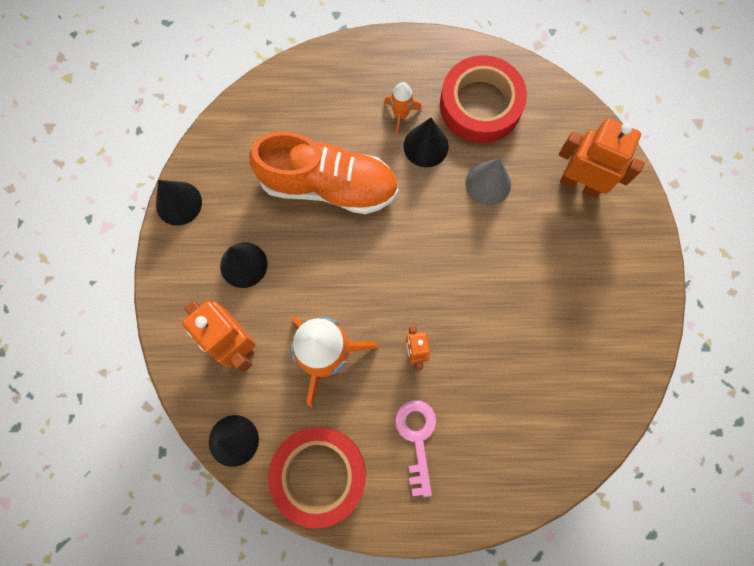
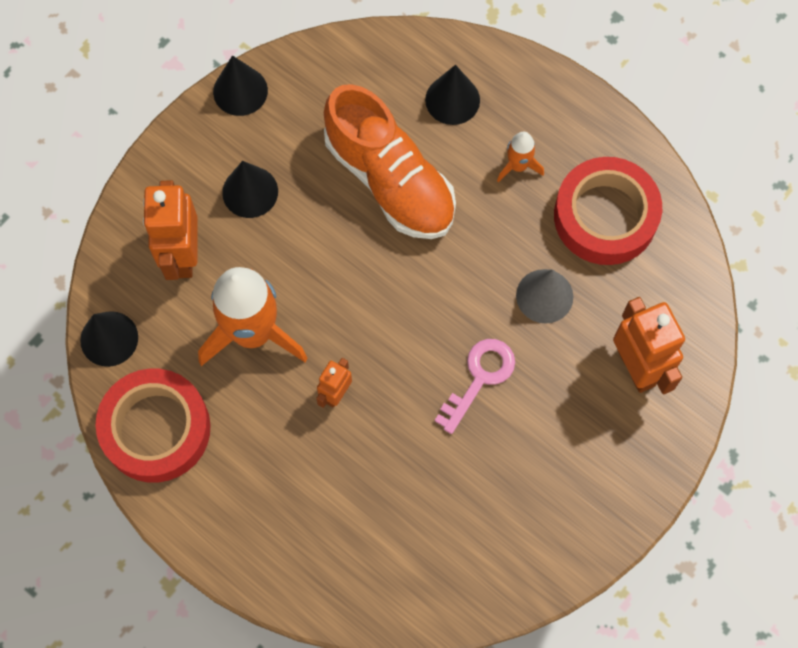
camera: 40 degrees right, 5 degrees down
(417, 438) = (269, 470): pink key -> pink key (479, 378)
(426, 146) = (515, 214): black cone -> black cone (452, 100)

